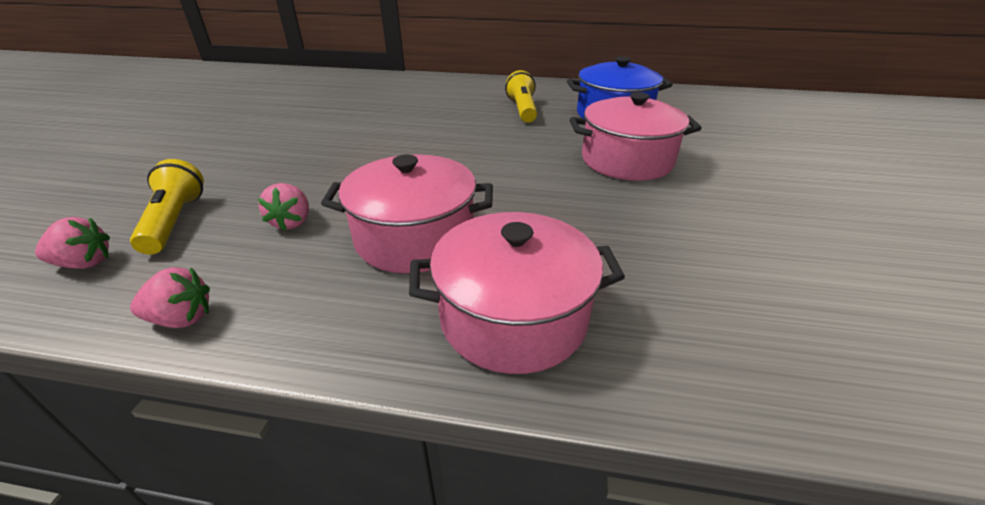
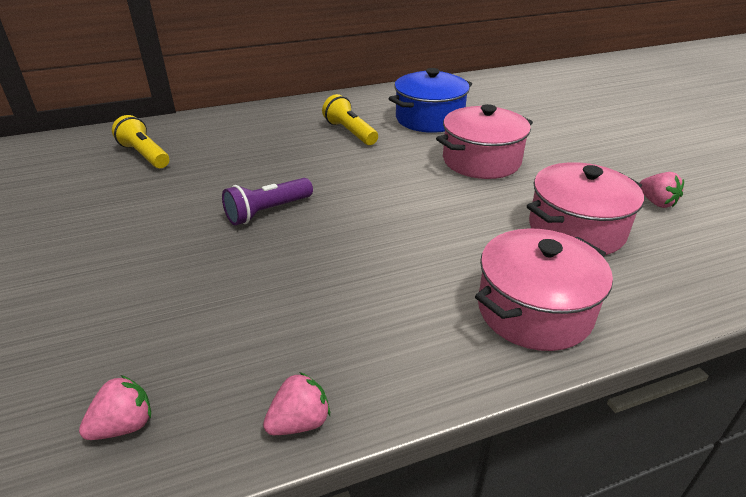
camera: 30 degrees left, 0 degrees up
(175, 221) = (158, 350): yellow flashlight -> yellow flashlight (145, 155)
(292, 222) = (279, 306): pink strawberry -> pink strawberry (656, 202)
(378, 150) = (268, 211): none -> purple flashlight
(415, 238) = (401, 280): pink pot -> pink pot (576, 229)

